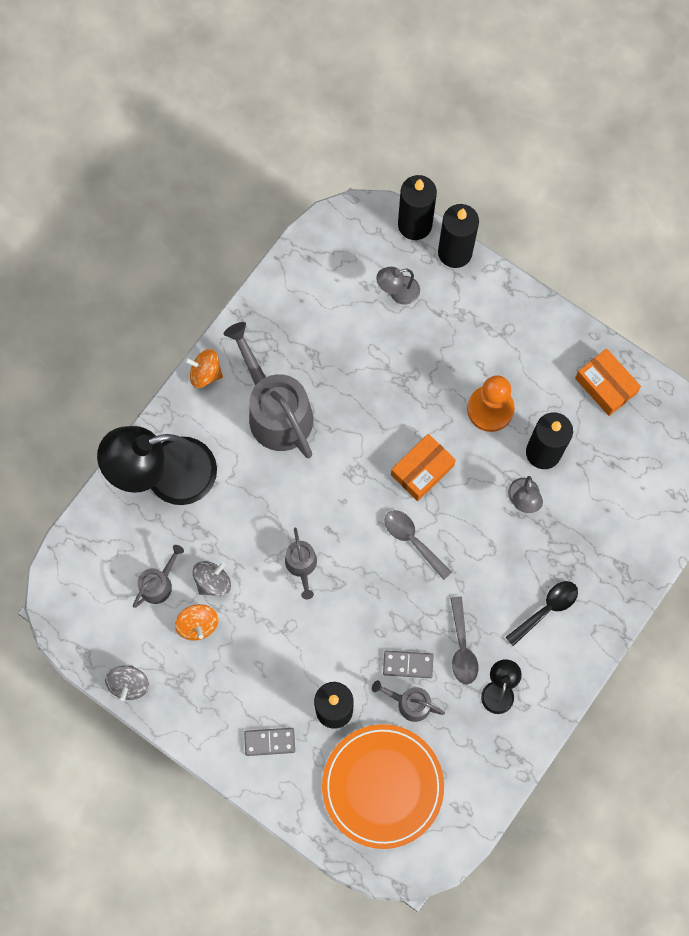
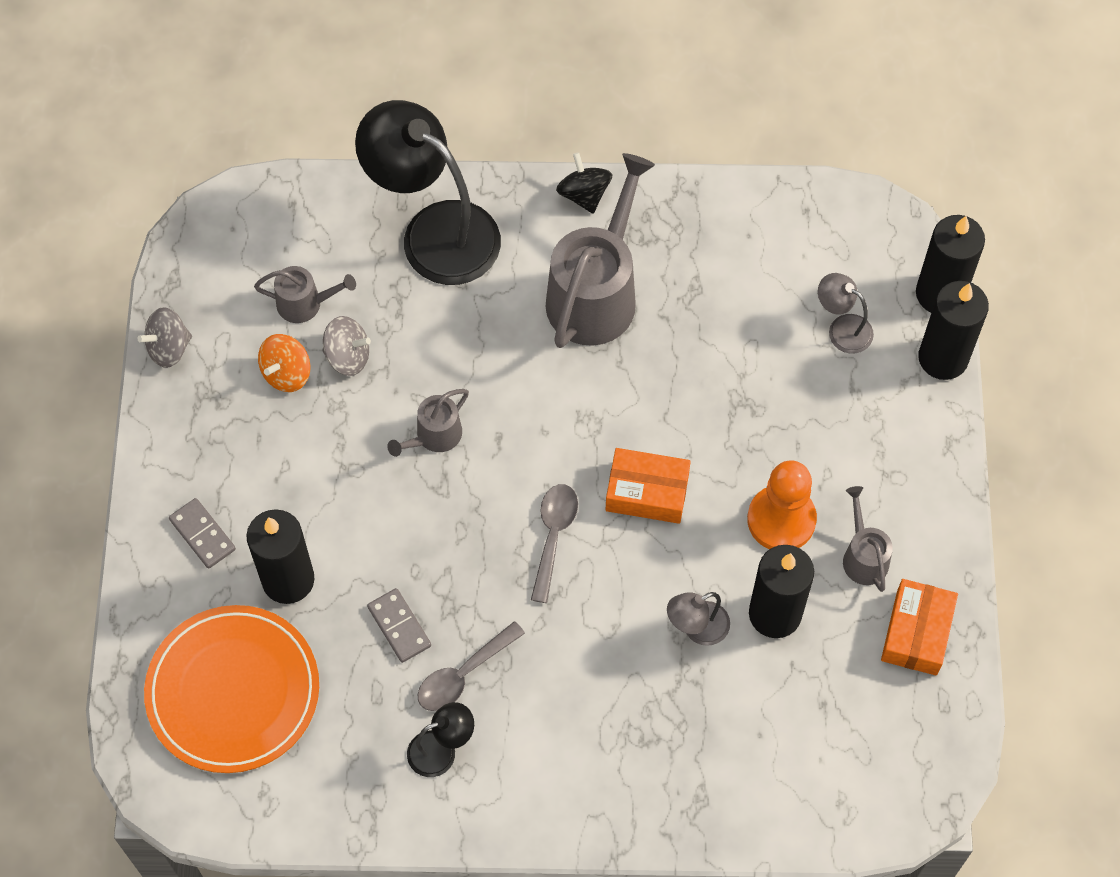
camera: 55 degrees right, 10 degrees down
(205, 373) = (584, 194): orange spinning top -> black spinning top
(410, 703) = (354, 658): grey watering can -> grey watering can (863, 556)
(546, 609) = (581, 742): black spoon -> none

